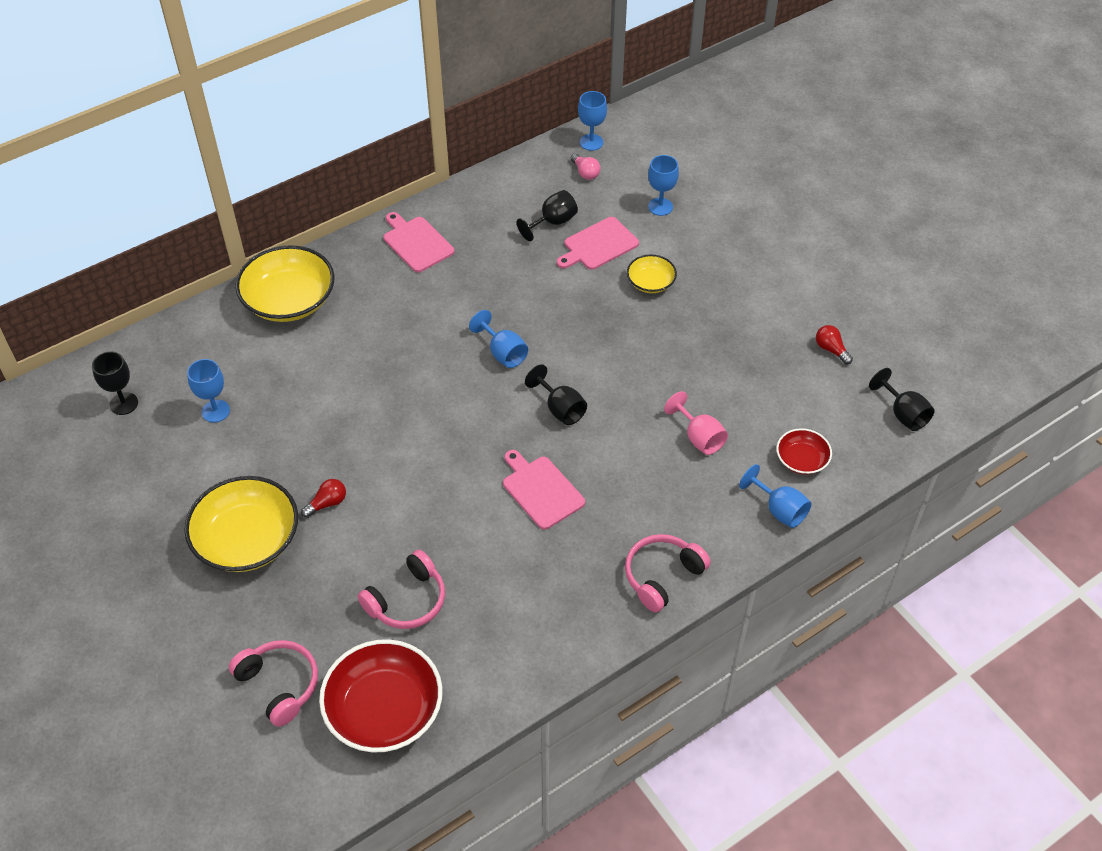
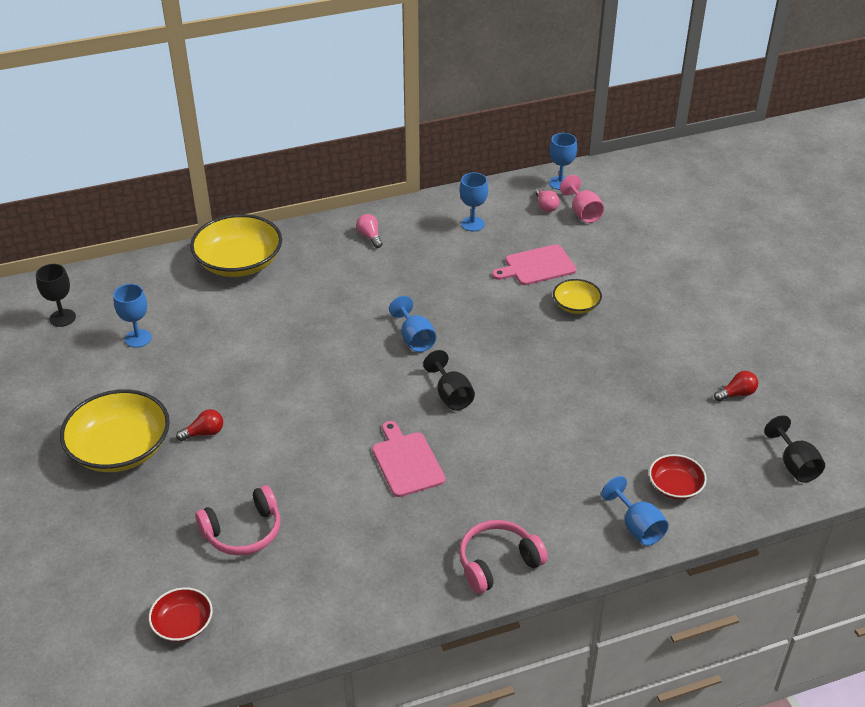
camera: 15 degrees right, 10 degrees down
(279, 685) = (96, 579): pink headphones -> none
(384, 710) = (183, 624): red bowl -> red bowl, size x0.52
(416, 243) = (370, 236): pink cutting board -> pink light bulb
(552, 222) = (501, 241): black goblet -> none
(660, 207) = (607, 244): blue goblet -> blue goblet (472, 224)
(699, 437) = (577, 446): pink goblet -> pink goblet (583, 212)
(831, 349) = (737, 394): red light bulb -> red light bulb turned 90 degrees clockwise

